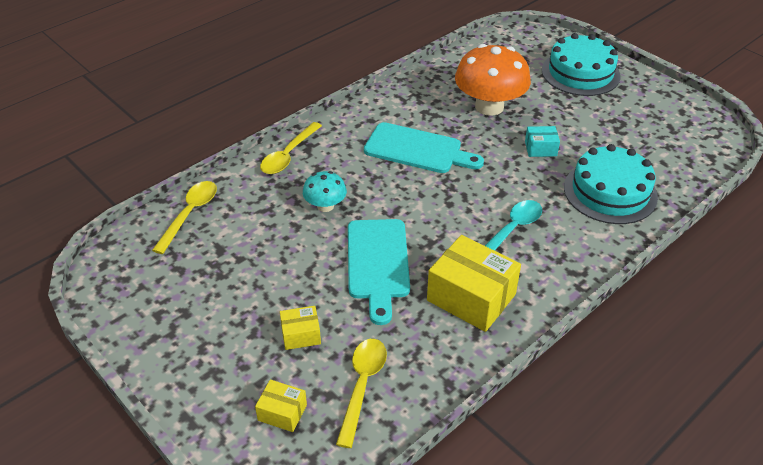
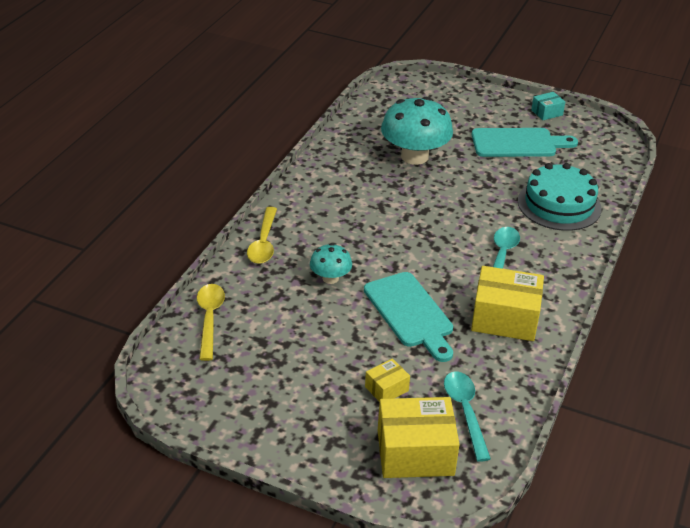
camera: 25 degrees left, 5 degrees down
(282, 412) = (415, 452): yellow box -> yellow box, size x2.00
(362, 385) = (465, 411): yellow spoon -> turquoise spoon
(417, 150) = (378, 209): turquoise cutting board -> turquoise cutting board (518, 143)
(489, 106) = (414, 156): orange mushroom -> turquoise mushroom
(540, 148) = (481, 182): turquoise box -> turquoise box (547, 112)
(580, 73) = (472, 109): turquoise cake -> none

